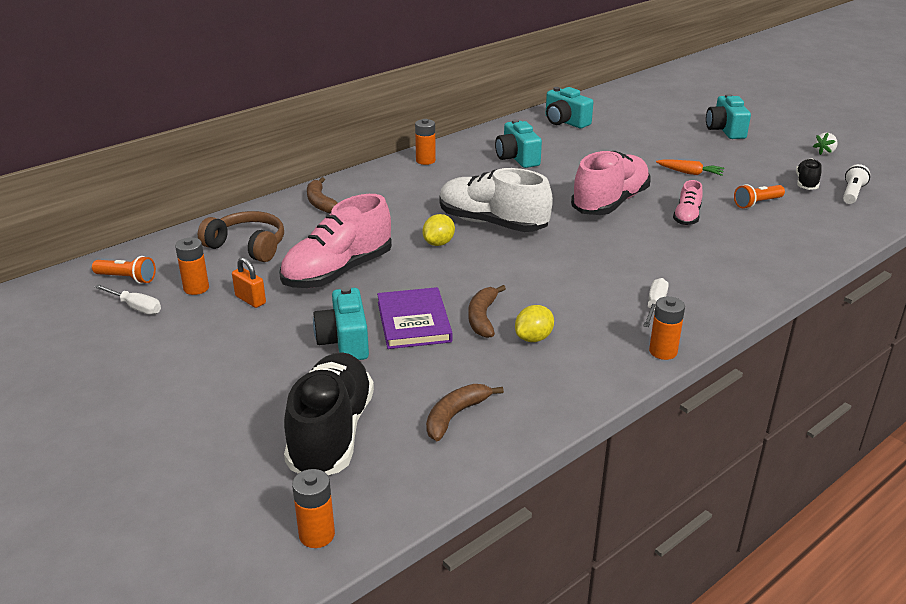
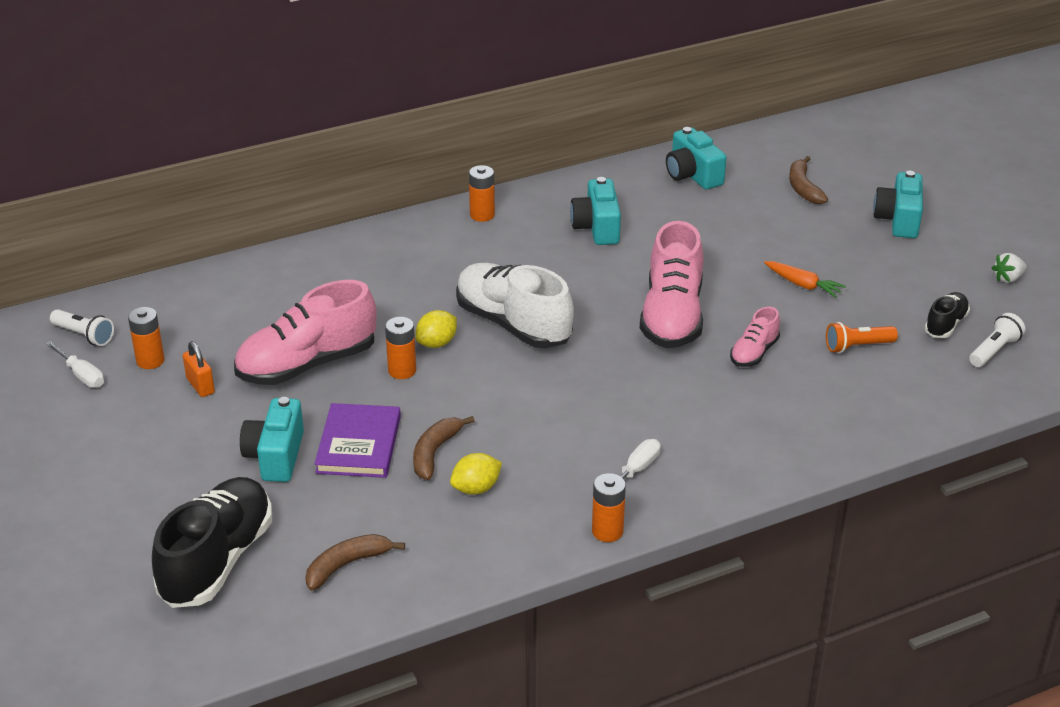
camera: 15 degrees right, 5 degrees up
(127, 278) = (84, 335): orange flashlight -> white flashlight
(248, 246) = (225, 312): brown headphones -> none
(317, 535) = (160, 662): orange battery -> orange battery (402, 371)
(320, 203) = (329, 262): brown banana -> brown banana (803, 188)
(610, 203) = (672, 316): pink shoe -> pink shoe turned 135 degrees clockwise

